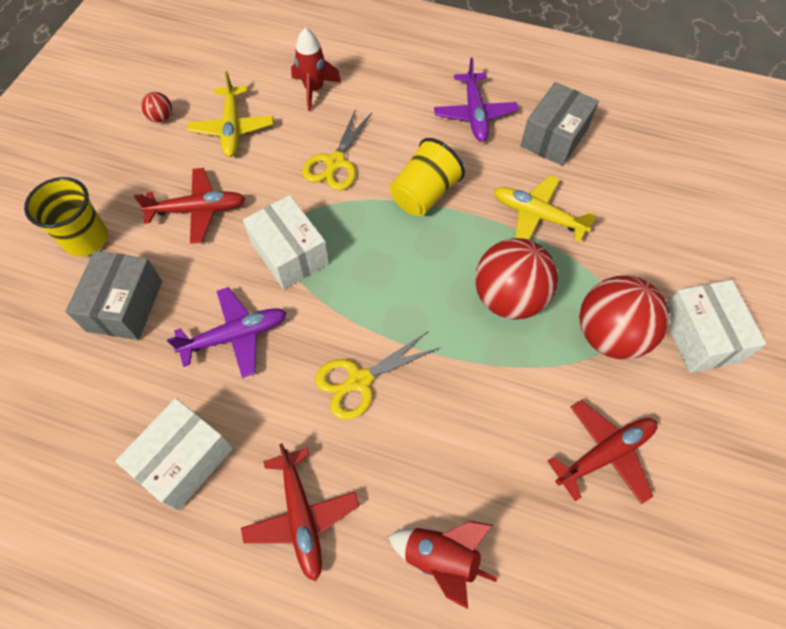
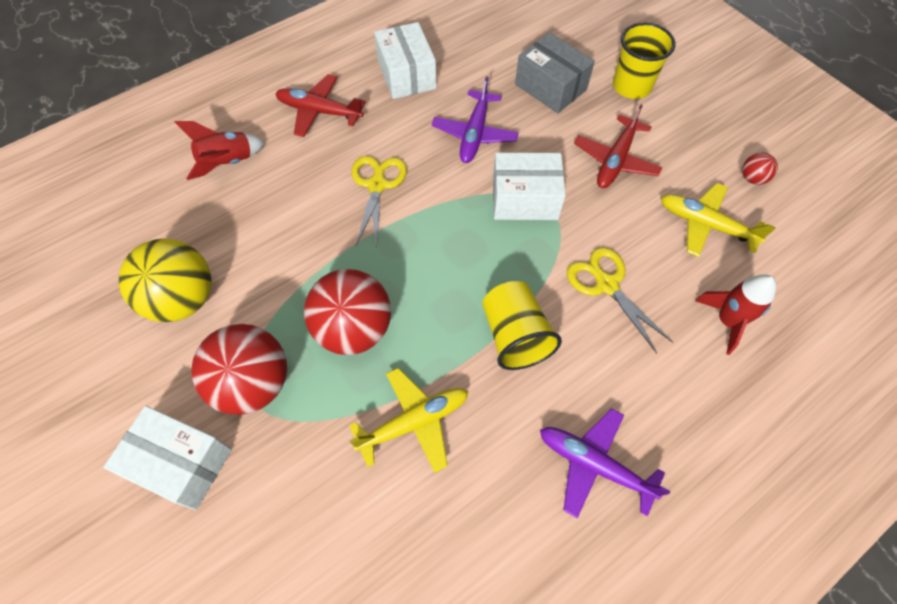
camera: 125 degrees right, 0 degrees up
(554, 137) = (501, 531): grey box -> none
(604, 454) = (183, 299): red plane -> yellow ball

